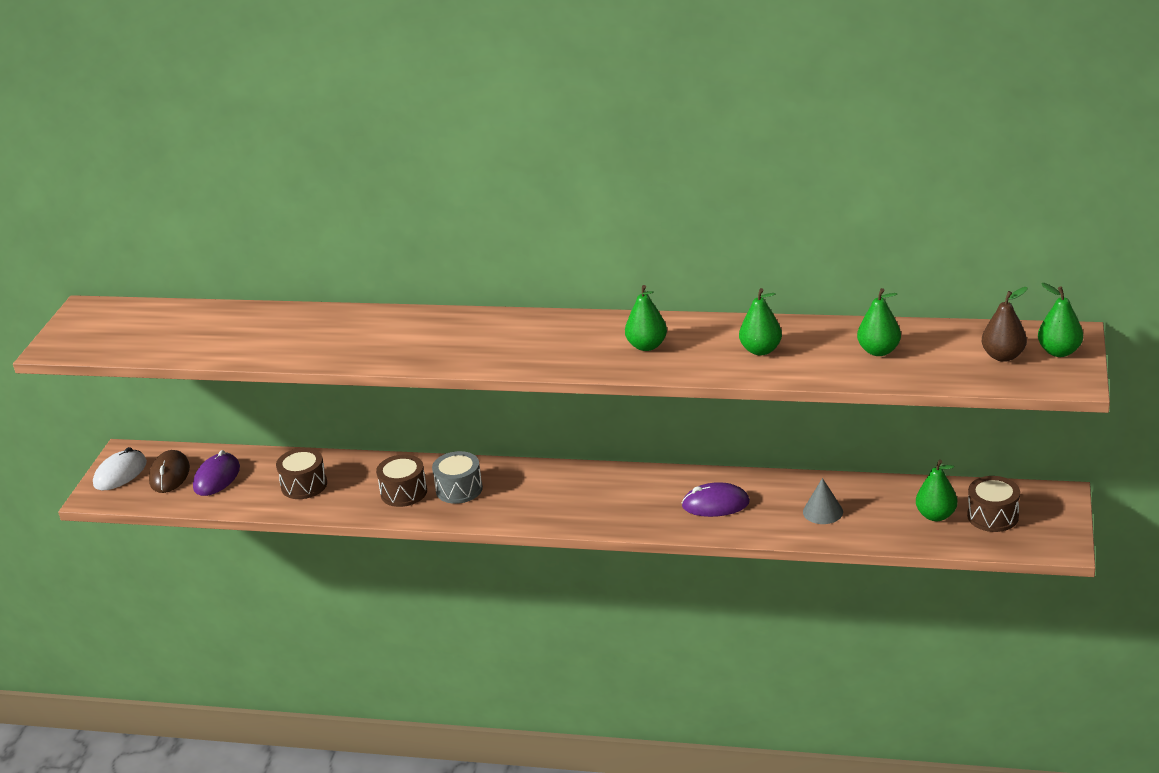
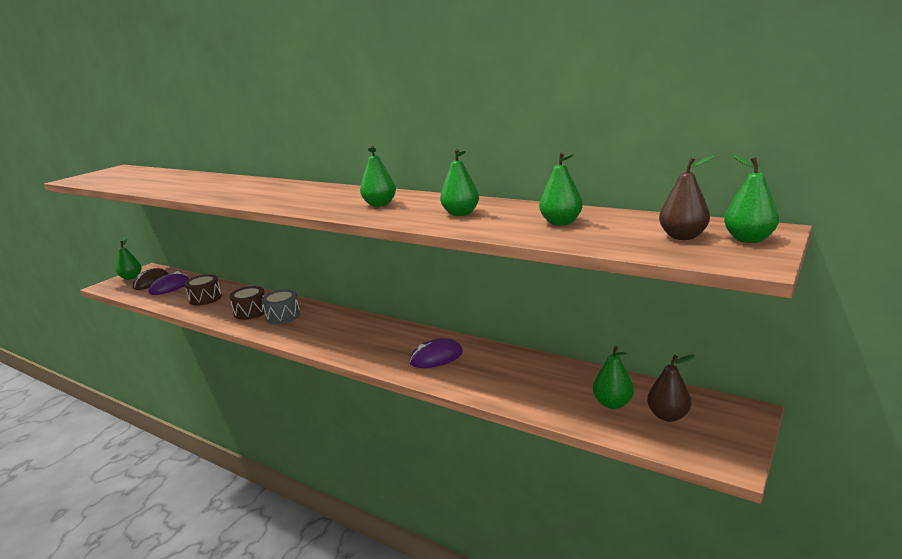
camera: 20 degrees right, 10 degrees down
(120, 473) = (131, 278): white mouse -> green pear
(715, 504) = (436, 357): purple mouse -> purple mouse turned 45 degrees counterclockwise
(822, 512) = (514, 380): grey cone -> none
(992, 516) = (668, 416): brown drum -> brown pear

